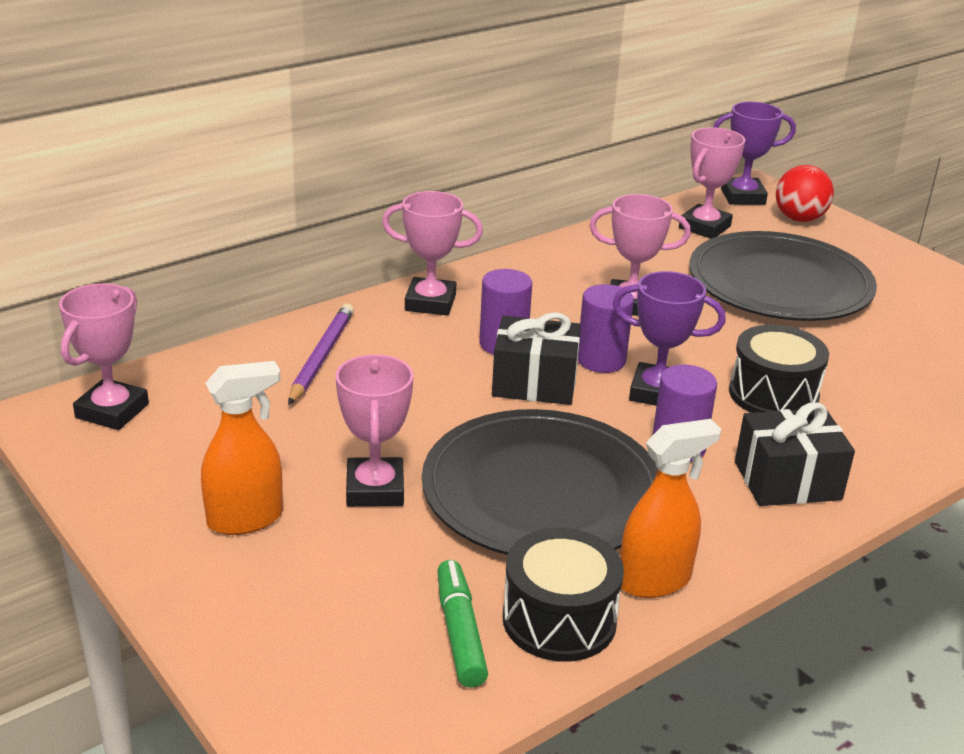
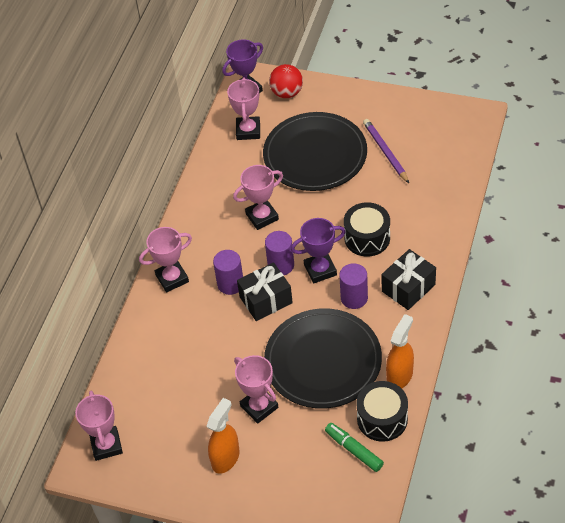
camera: 30 degrees left, 20 degrees up
(321, 357) = (160, 349): purple pencil -> purple pencil (385, 152)

